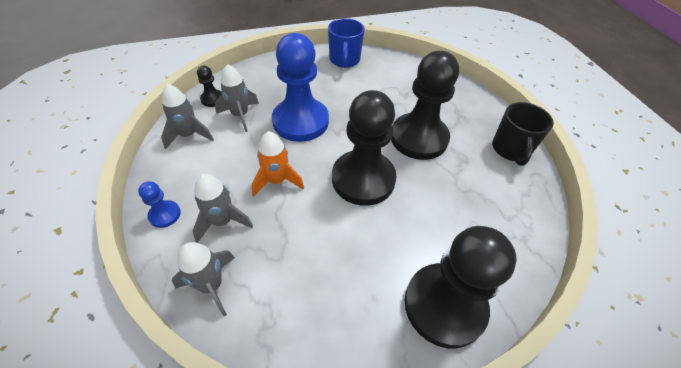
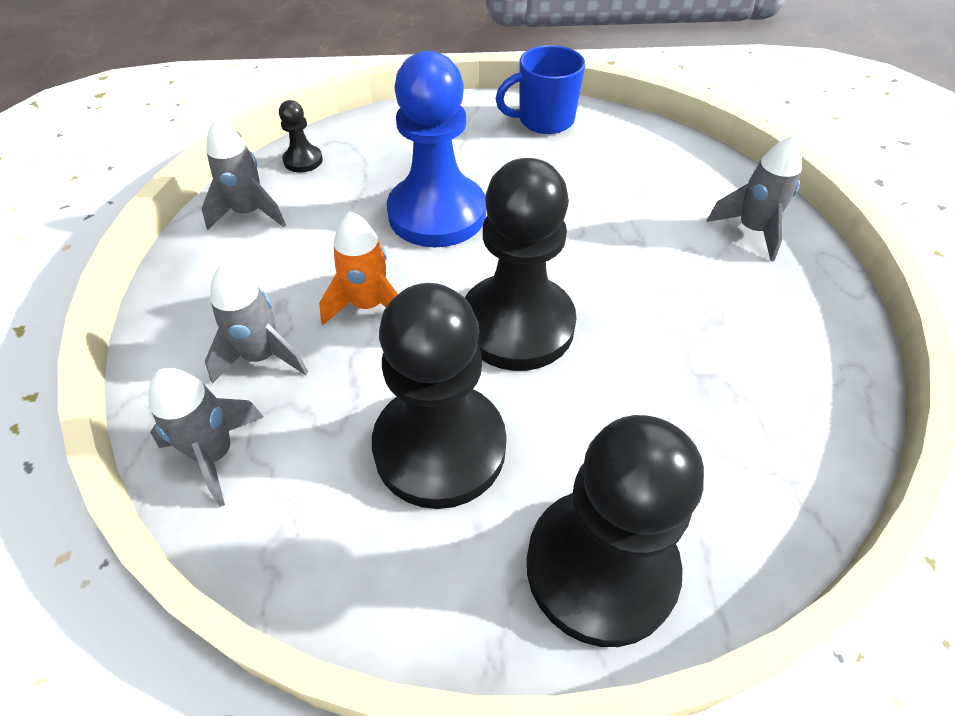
camera: 15 degrees right, 0 degrees up
(165, 214) = (176, 331): blue pawn -> none
(240, 115) = (340, 192): grey rocket -> grey rocket (752, 230)
(344, 60) = (544, 120): blue mug -> blue mug turned 60 degrees clockwise
(419, 138) = (640, 269): black pawn -> black pawn (440, 447)
(510, 149) = (815, 314): black mug -> none

